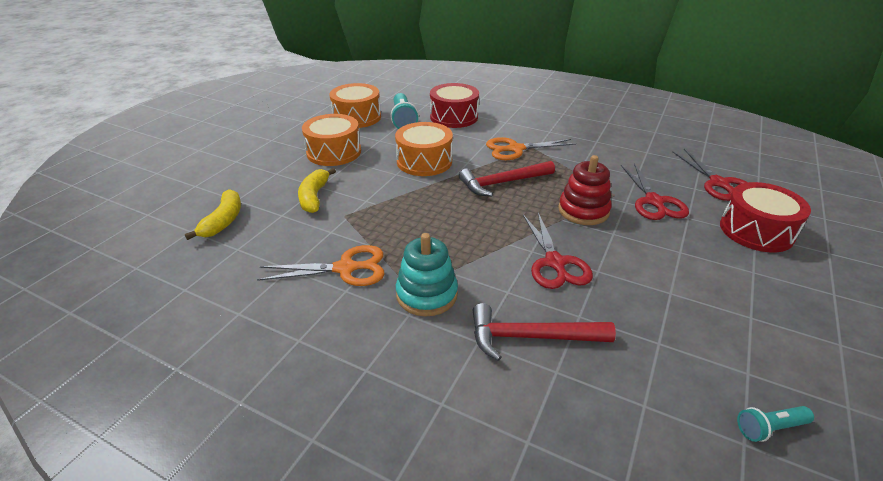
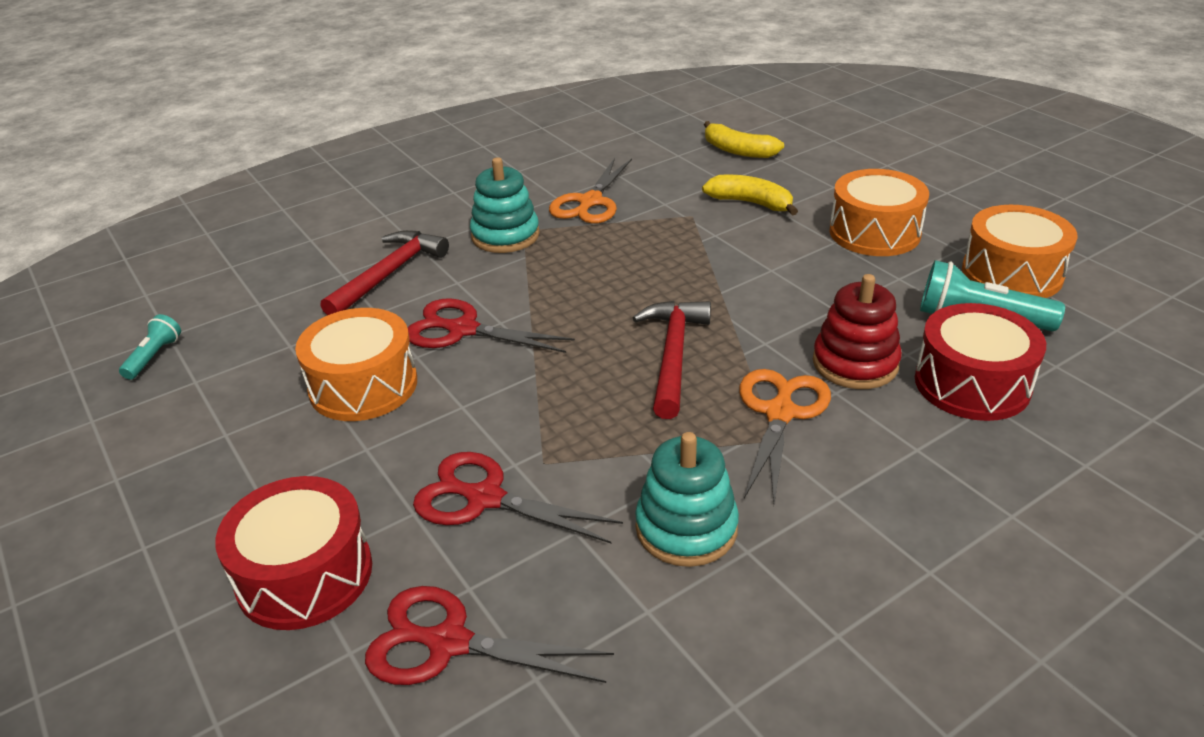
camera: 120 degrees right, 0 degrees up
(424, 161) = (794, 302): orange drum -> orange drum (363, 385)
(583, 211) = (535, 403): red stacking toy -> red stacking toy (855, 363)
(603, 154) = (686, 528): none -> turquoise stacking toy

